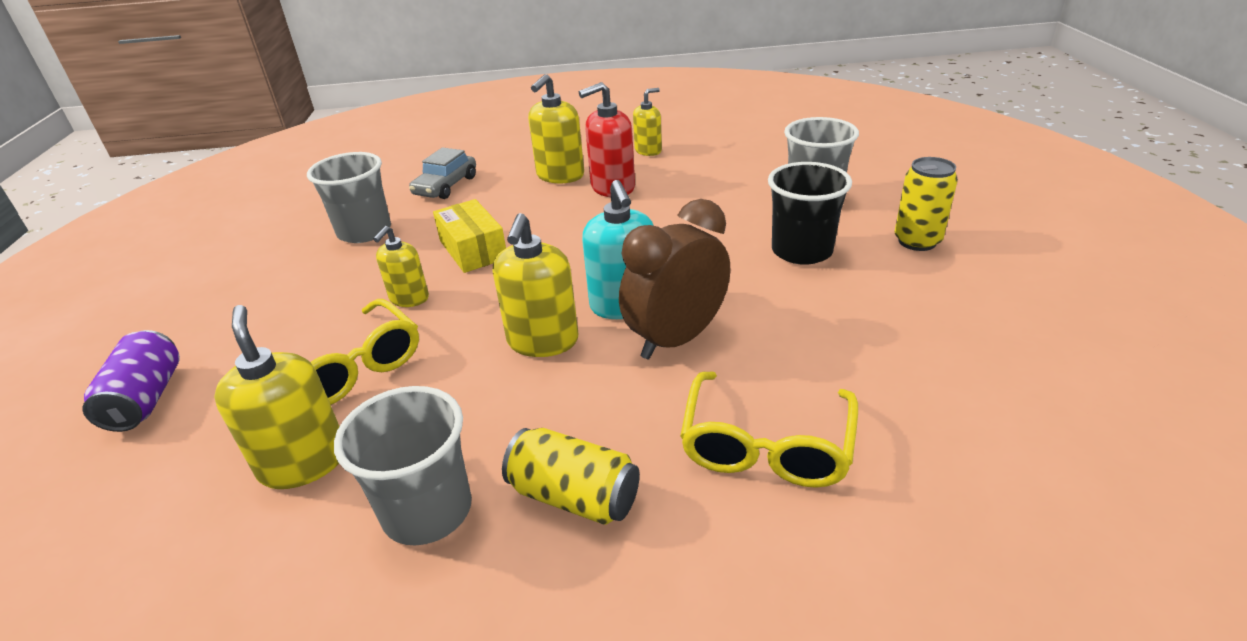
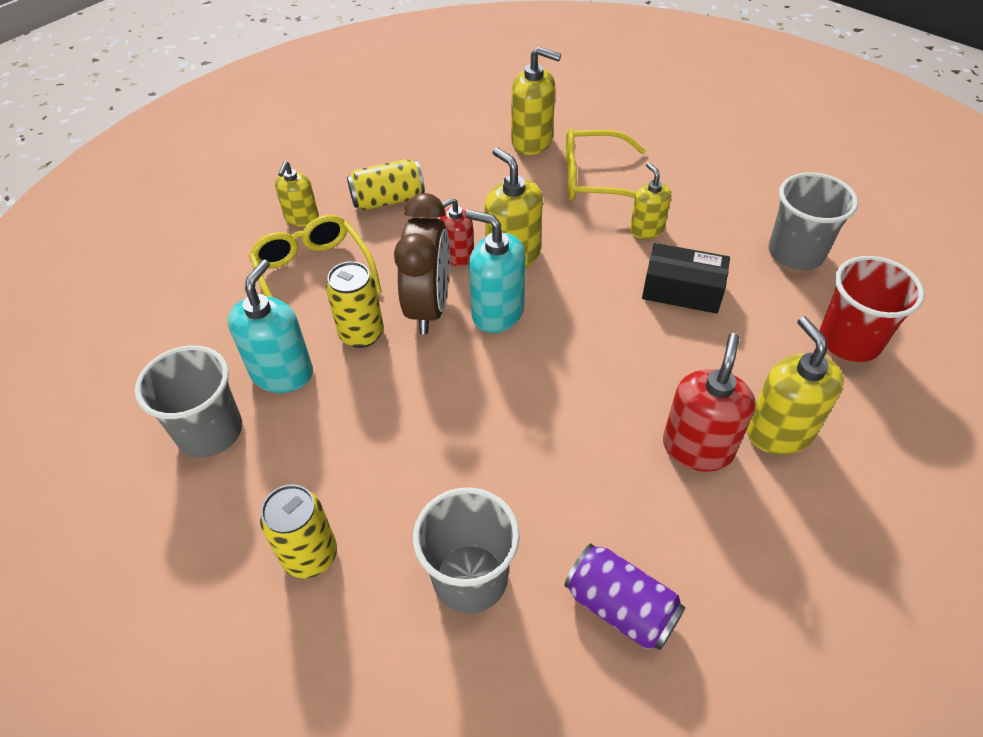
camera: 135 degrees right, 15 degrees up
(146, 399) = (661, 114): purple can -> purple can (620, 607)
(427, 511) = (446, 160): grey cup -> grey cup (210, 432)
(446, 186) = (849, 340): grey car -> red cup
(473, 250) = (682, 290): yellow box -> black box
(589, 371) = (458, 255): none -> red soap dispenser
(648, 151) = (766, 558): yellow soap dispenser -> yellow soap dispenser (302, 218)
(765, 351) = (361, 334): none -> yellow can
(802, 251) = (413, 464): black cup -> none
(875, 357) = (282, 373): none -> turquoise soap dispenser

